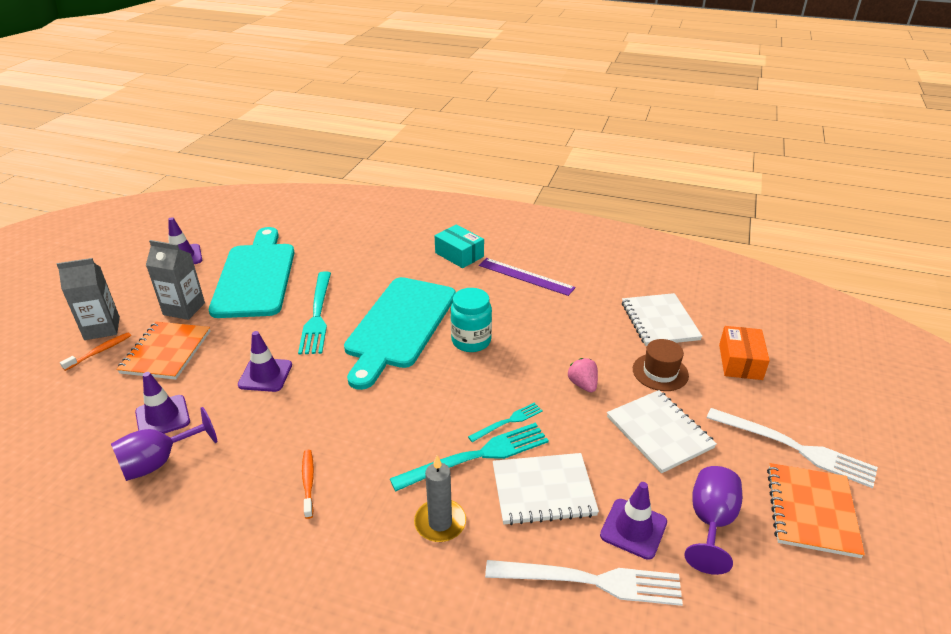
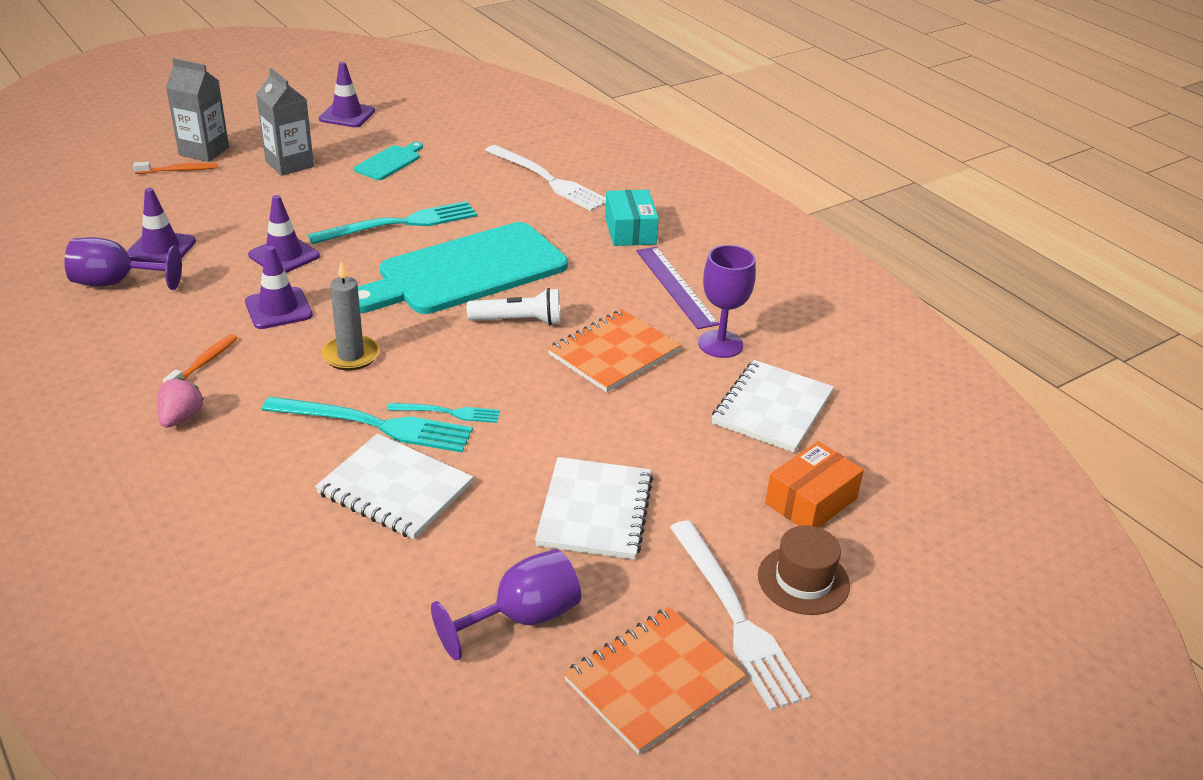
camera: 35 degrees right, 0 degrees up
(166, 352) = (229, 196): orange notebook -> orange notebook (614, 353)
(255, 276) = (389, 162): turquoise cutting board -> turquoise cutting board, size x0.43
(317, 315) = (400, 224): turquoise fork -> turquoise fork turned 150 degrees counterclockwise
(440, 523) = (266, 458): grey candle -> grey candle (351, 355)
(471, 341) = (518, 321): turquoise jar -> white flashlight
(583, 384) = (578, 422): pink strawberry -> pink strawberry (181, 418)
(590, 298) = (720, 344): none -> purple goblet
(590, 581) = (328, 585): white fork -> white fork (548, 180)
(633, 529) = (433, 573): purple traffic cone -> purple traffic cone (278, 309)
(660, 372) = (688, 458): brown hat -> brown hat (803, 580)

